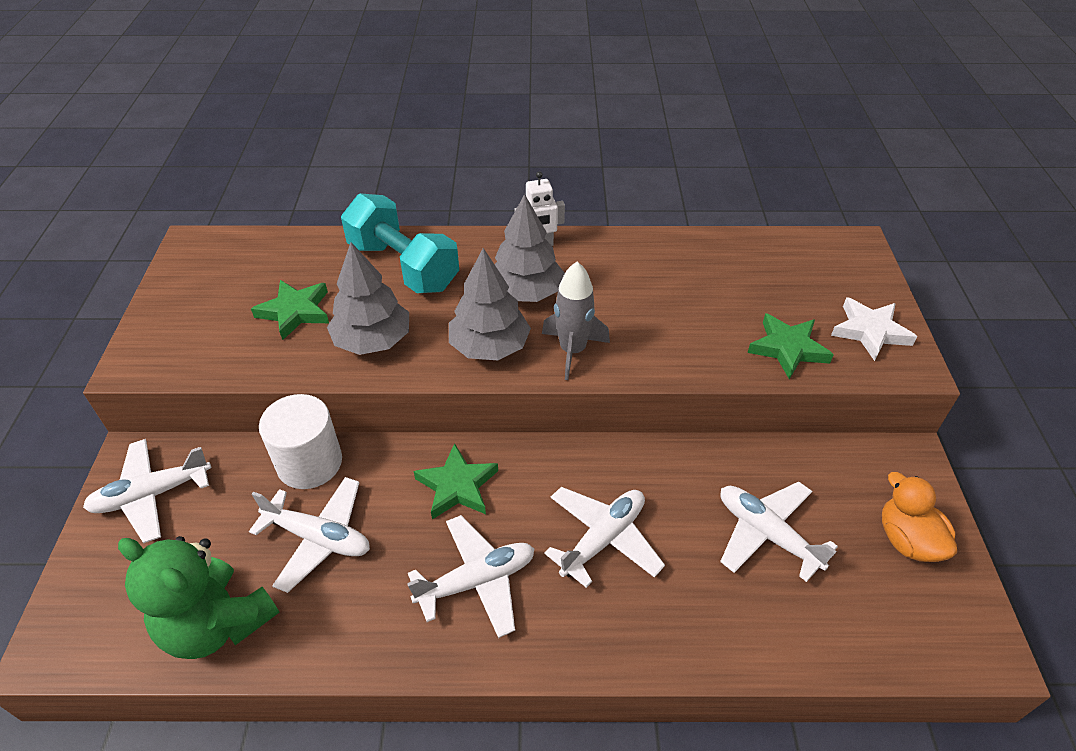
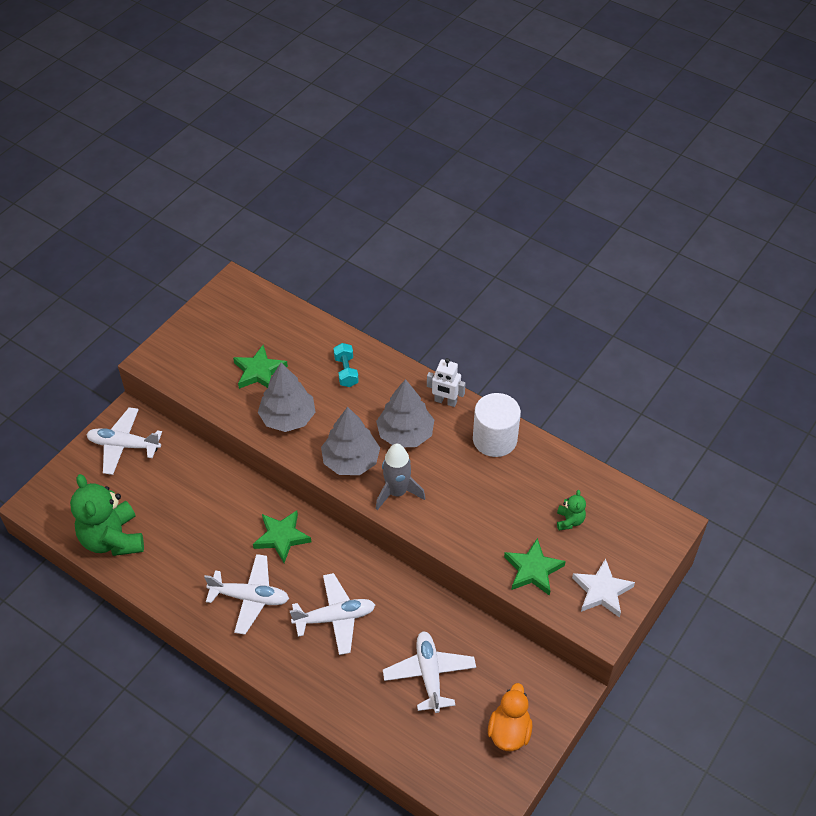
camera: 35 degrees right, 5 degrees up
(309, 463) = (214, 474): white cylinder -> white cylinder (494, 439)
(318, 538) = (189, 523): white plane -> none
(403, 266) = (346, 371): turquoise dumbbell -> turquoise dumbbell, size x0.47
(770, 287) = (569, 521): none -> green teddy bear

